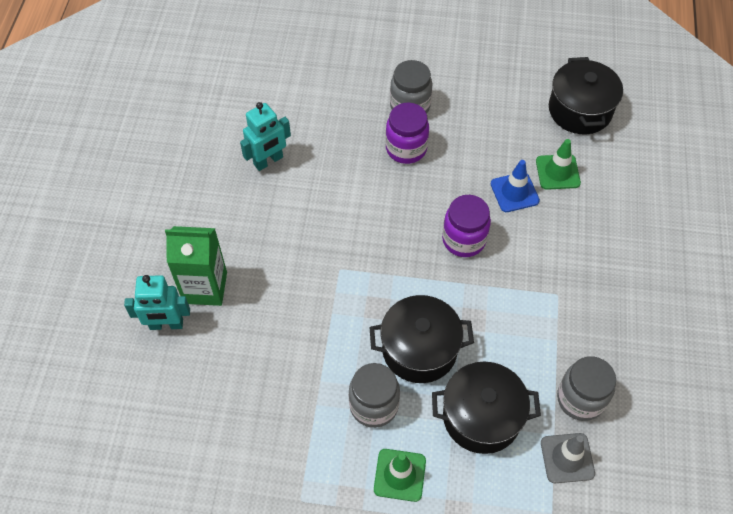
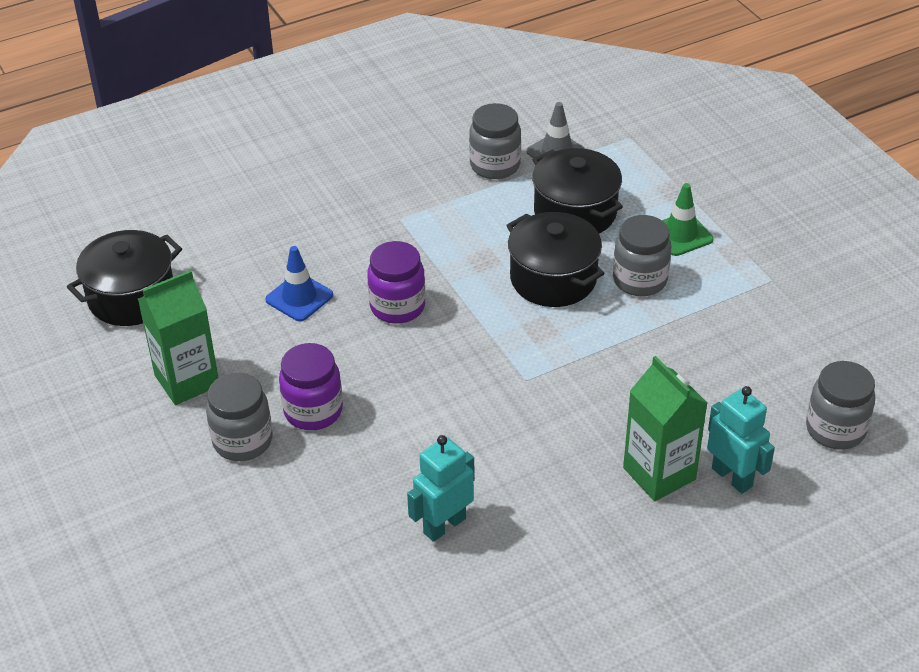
camera: 125 degrees left, 15 degrees down
(142, 417) = (835, 429): none -> grey jar
(268, 161) = (444, 525): turquoise robot -> turquoise robot turned 60 degrees counterclockwise
(481, 104) = (187, 380): none -> green carton
(557, 172) = (242, 278): green traffic cone -> none

